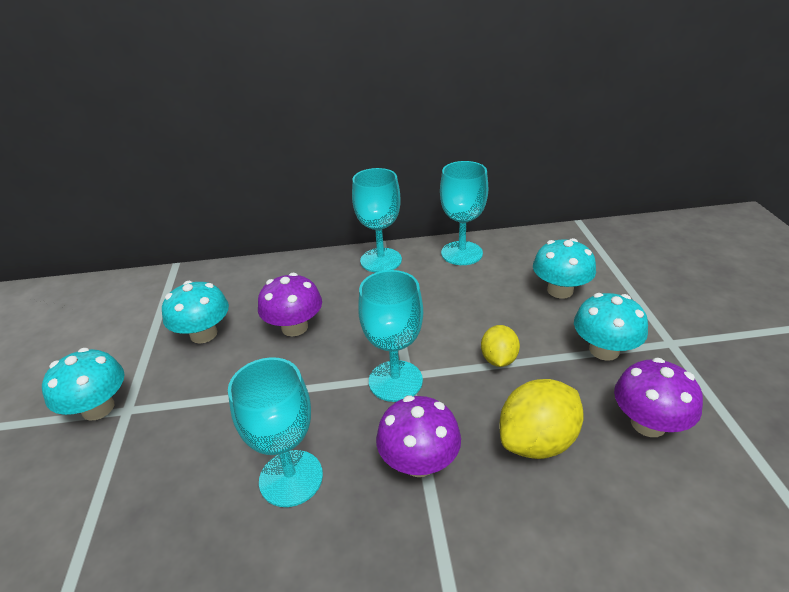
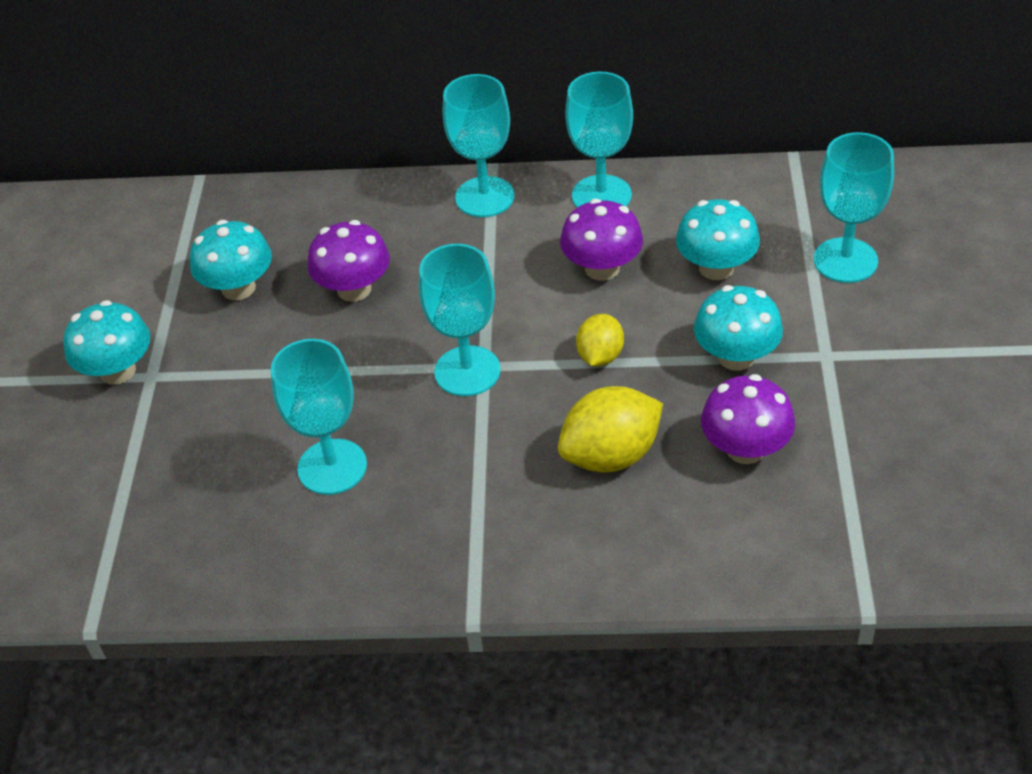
camera: 10 degrees right, 10 degrees up
(419, 462) = (473, 464): purple mushroom -> purple mushroom (602, 268)
(648, 278) = (845, 260): none -> turquoise goblet

